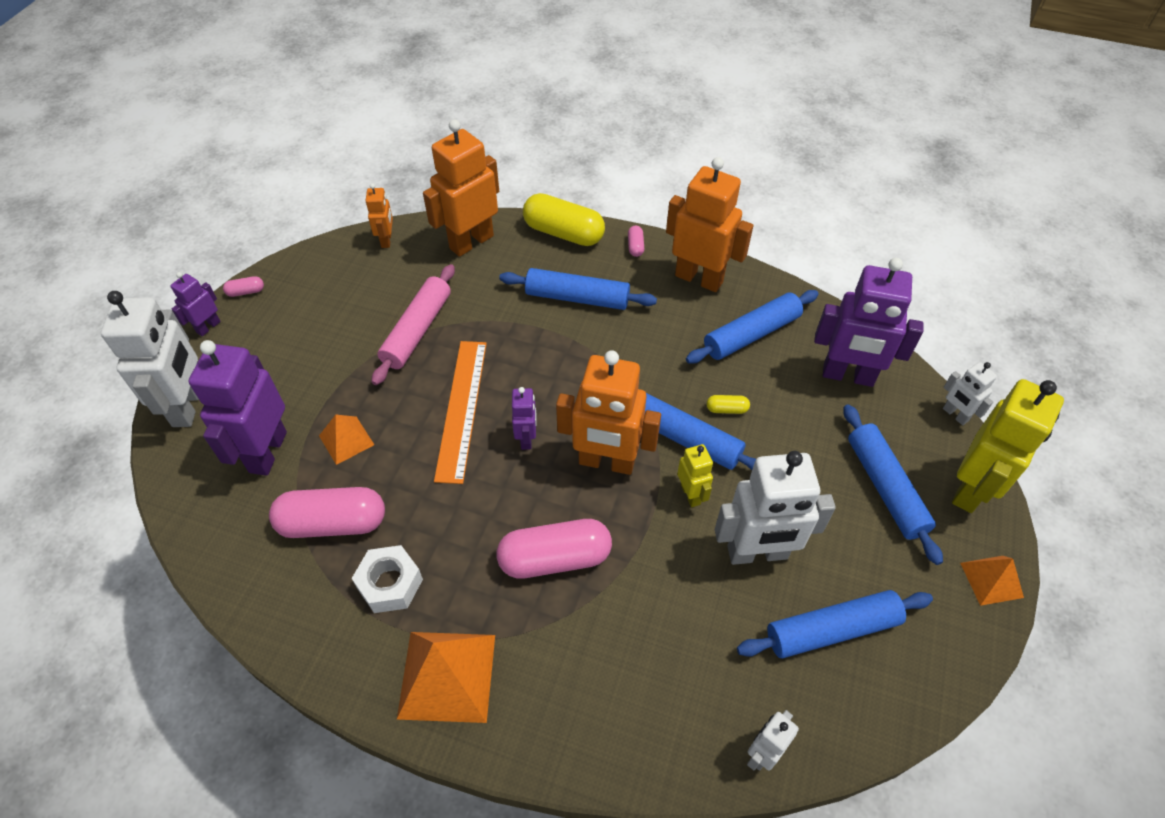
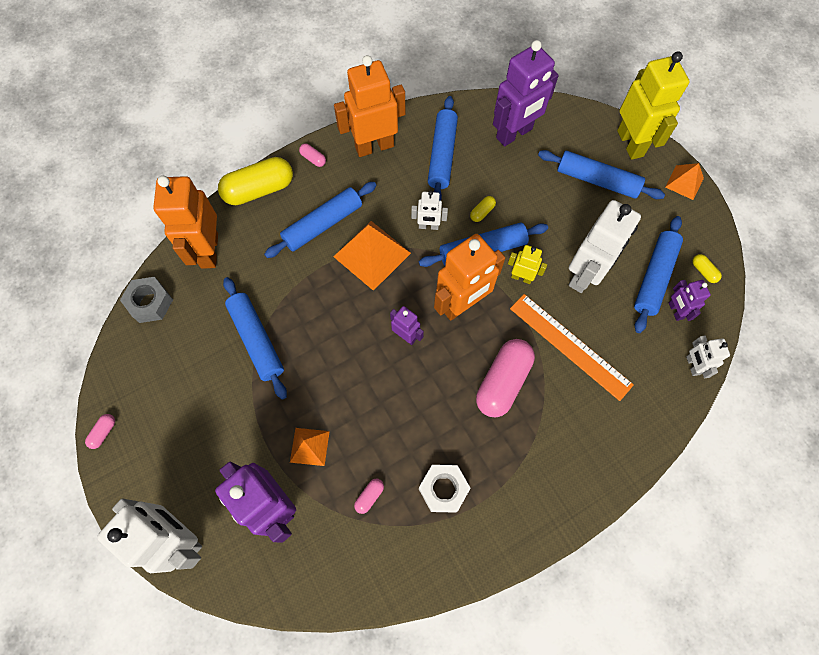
camera: 50 degrees left, 15 degrees up
(208, 327) = (113, 480): purple robot -> purple robot (675, 311)
(333, 523) = (369, 496): pink capsule -> pink capsule, size x0.43
(386, 240) = (150, 303): orange robot -> grey nut
(417, 331) = (257, 340): pink rolling pin -> blue rolling pin
(447, 676) = (530, 496): orange pyramid -> orange pyramid (372, 254)
(461, 409) = (348, 358): orange ruler -> orange ruler (570, 346)
(900, 682) = (703, 271): none -> yellow capsule
(955, 415) = (583, 108): white robot -> white robot (428, 226)

